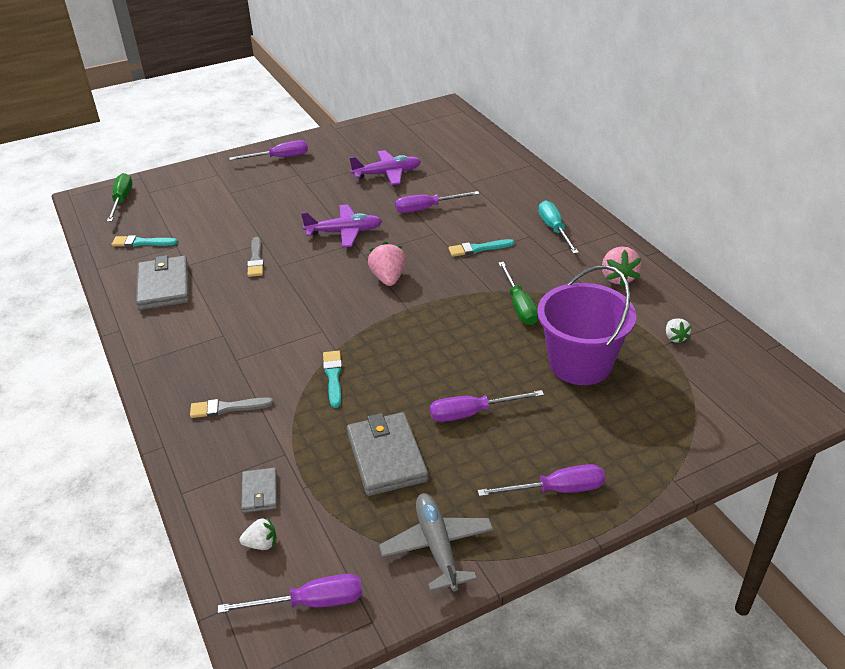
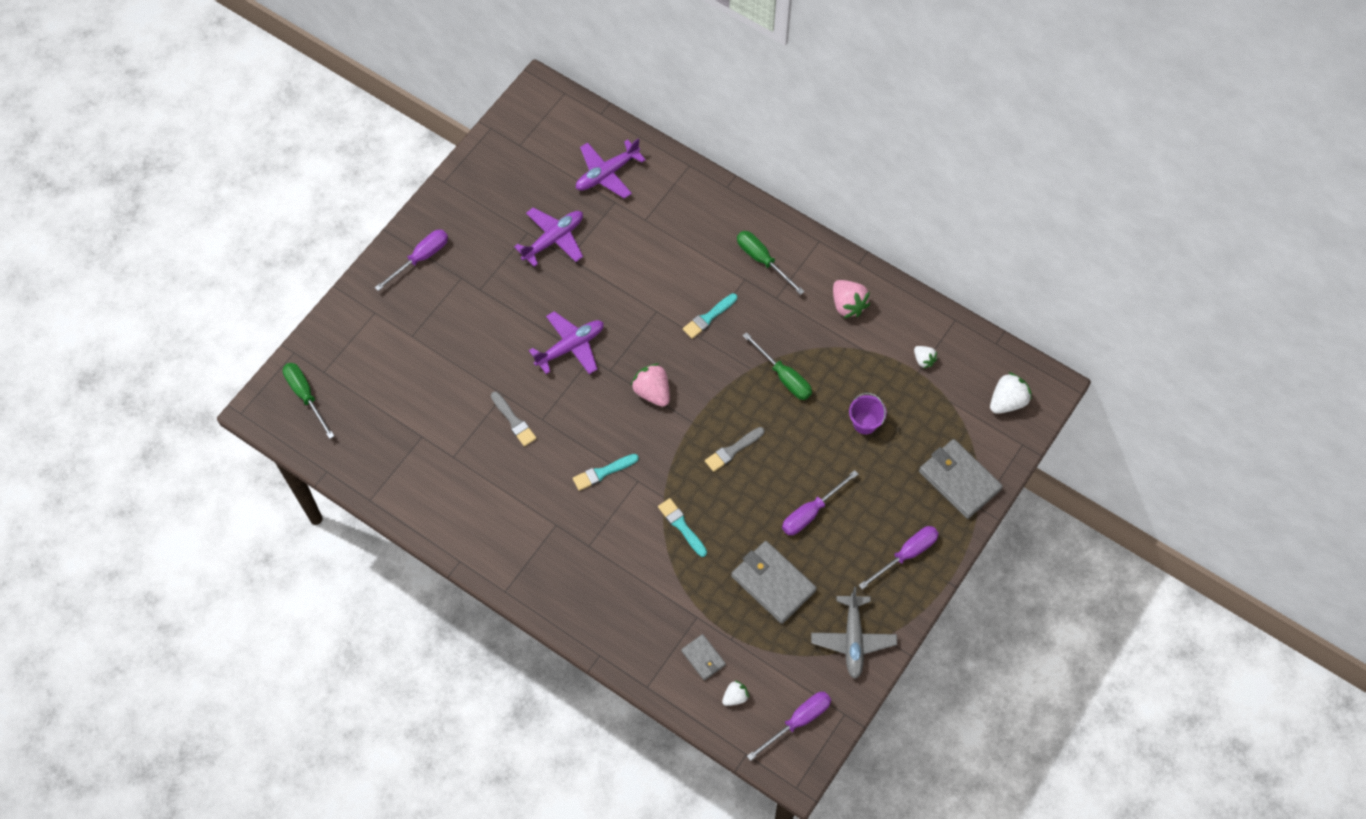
camera: 30 degrees left, 25 degrees up
(141, 243) = (382, 447): turquoise brush -> turquoise brush (603, 472)
(164, 286) = (455, 492): grey wallet -> grey wallet (959, 480)
(227, 408) = (620, 597): grey brush -> grey brush (732, 450)
(427, 208) = (627, 278): purple screwdriver -> none
(437, 546) = (853, 640): grey plane -> grey plane turned 135 degrees counterclockwise
(460, 153) = (607, 173): none -> purple plane
(554, 229) = (762, 260): turquoise screwdriver -> green screwdriver
(580, 364) = (865, 423): purple bucket -> purple bucket, size x0.46
(757, 399) = (1007, 401): none -> white strawberry

